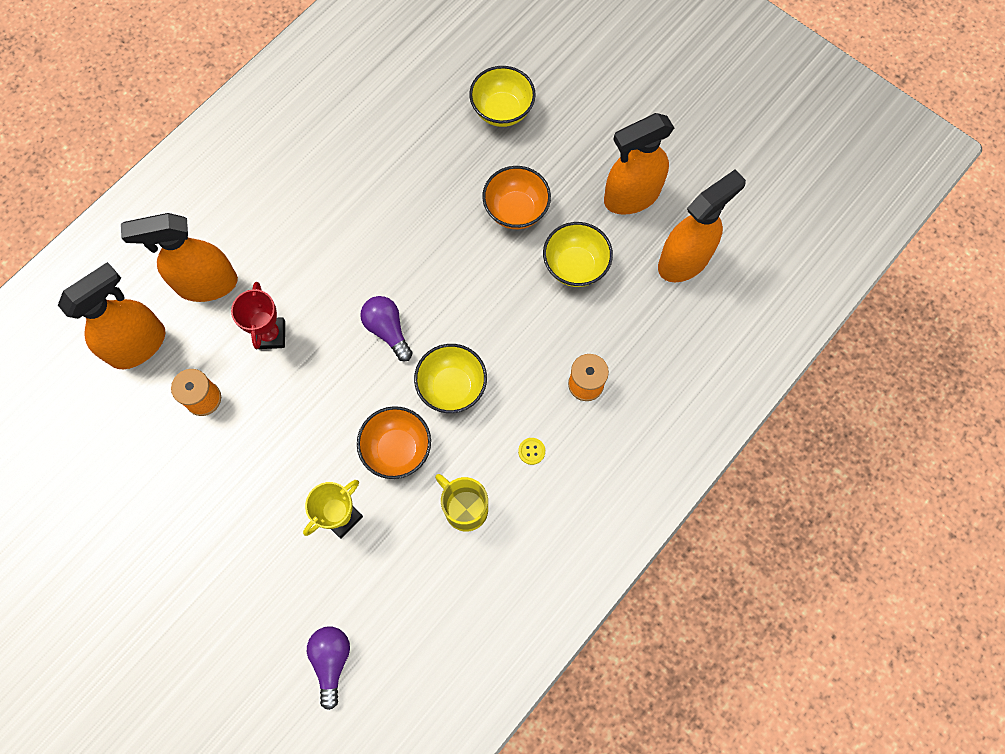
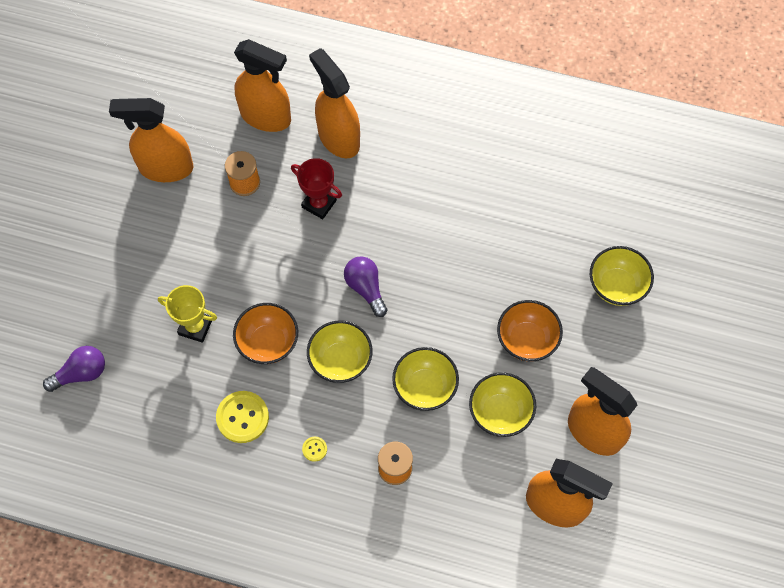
camera: 65 degrees right, 5 degrees down
(137, 474) = (165, 168): none -> orange spray bottle
(270, 335) = (319, 204): red trophy -> red trophy turned 60 degrees clockwise
(387, 330) = (365, 288): purple light bulb -> purple light bulb turned 60 degrees counterclockwise
(465, 508) = (242, 417): yellow mug -> yellow button
(518, 321) = (424, 387): none -> yellow bowl

